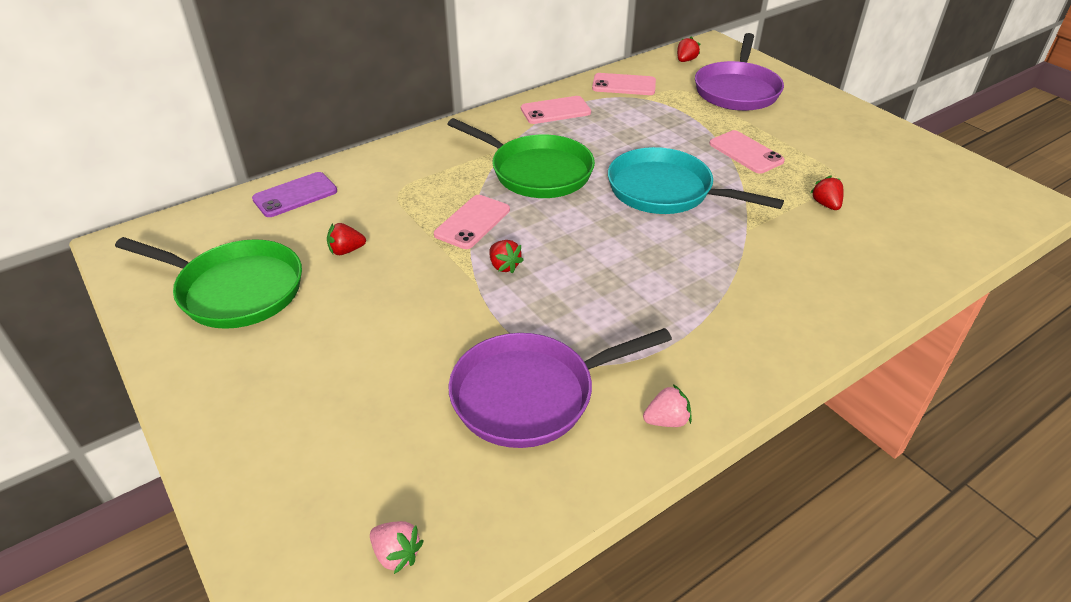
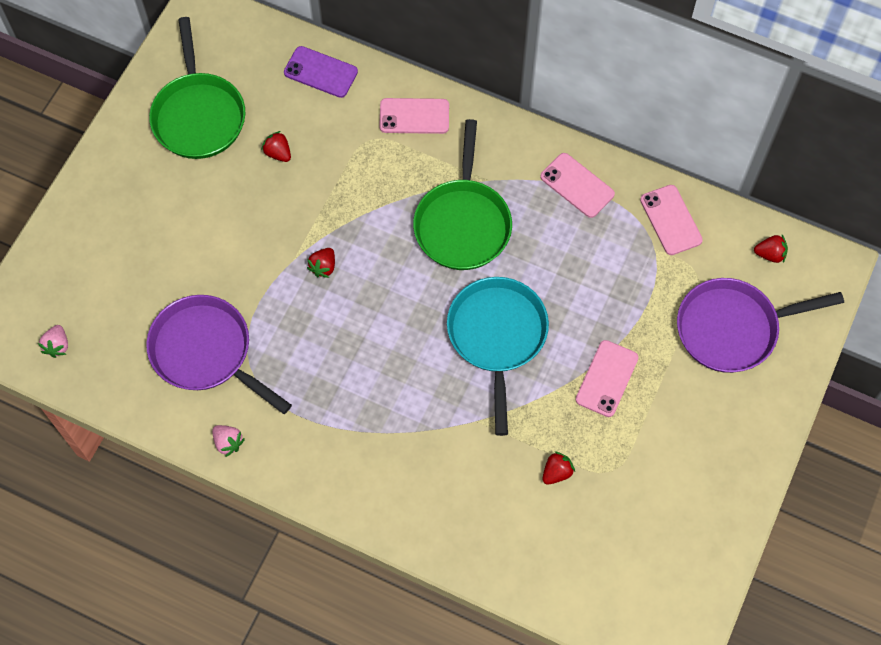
camera: 60 degrees right, 25 degrees up
(472, 222) = (363, 215): pink phone -> pink phone (414, 116)

